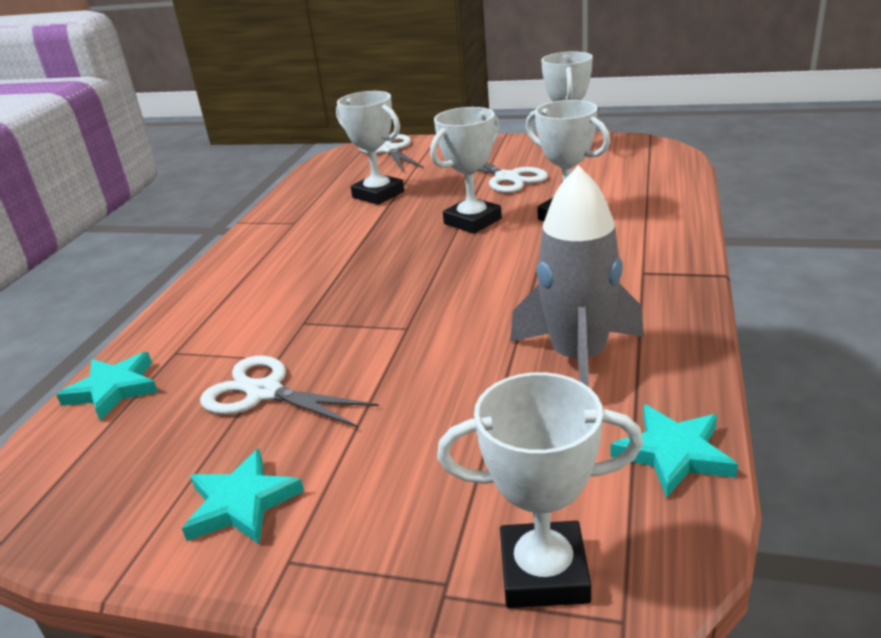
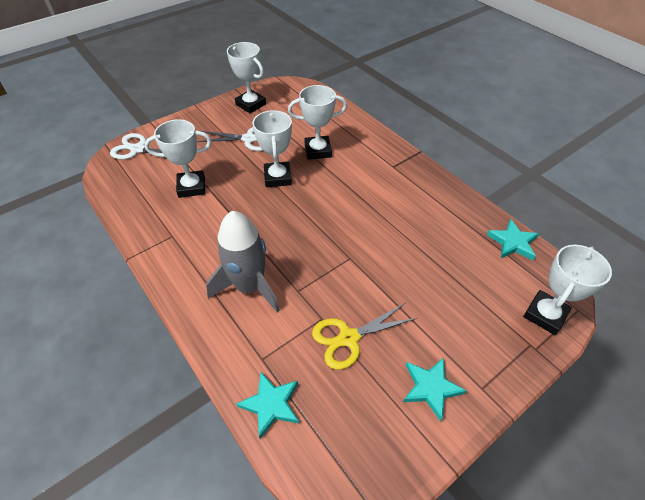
camera: 55 degrees left, 20 degrees up
(265, 392) = (349, 338): white scissors -> yellow scissors
(578, 359) = (434, 225): grey rocket -> grey rocket (249, 286)

